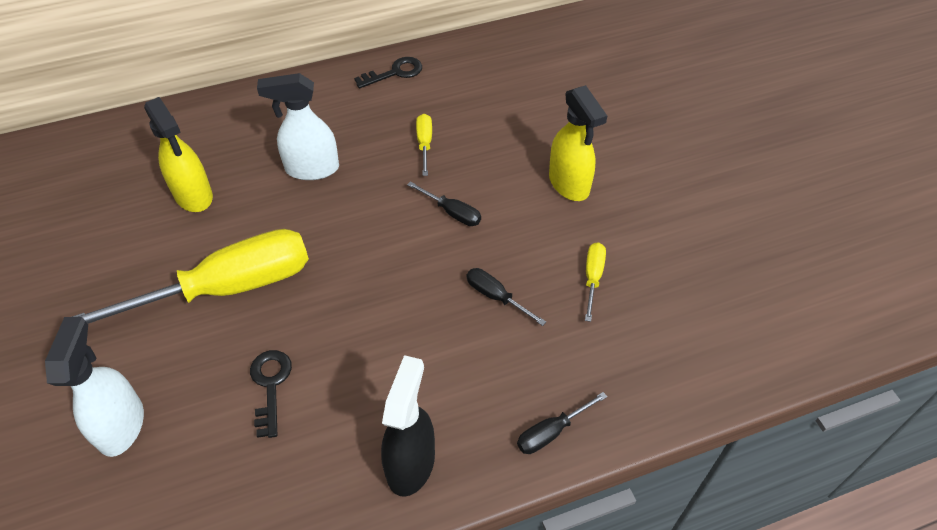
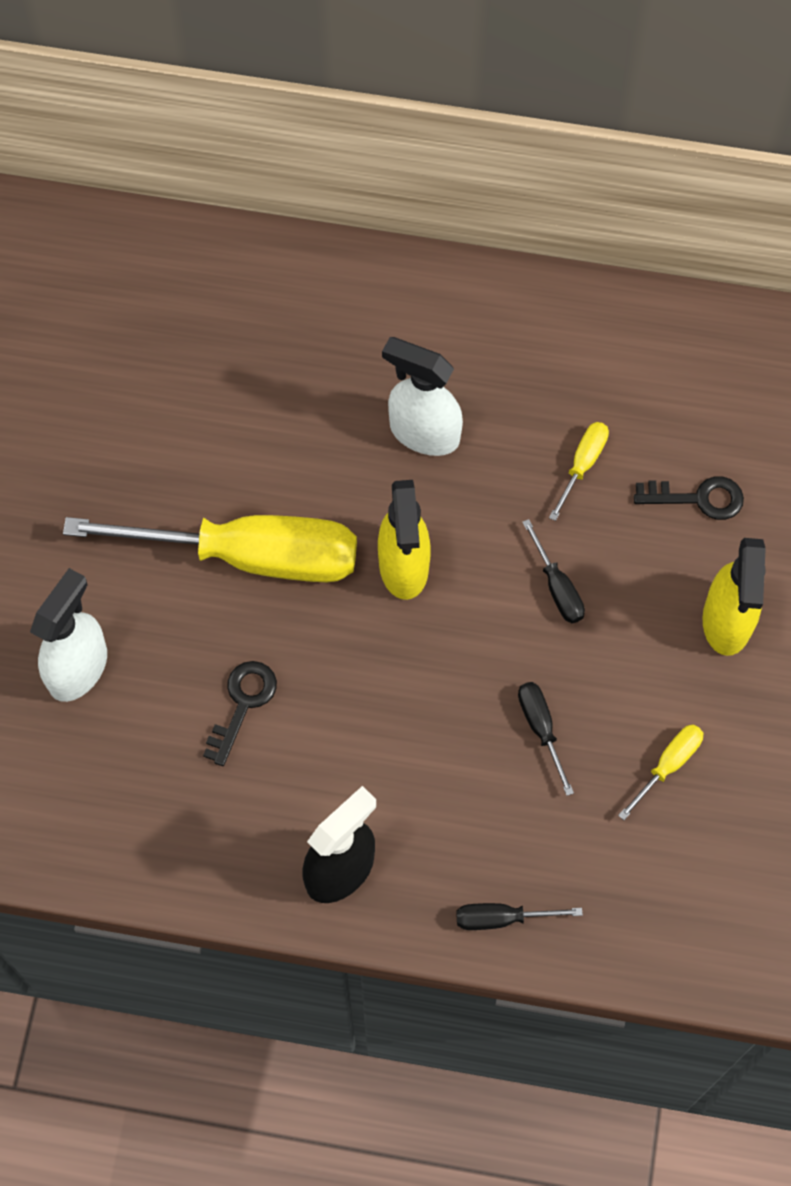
camera: 30 degrees right, 15 degrees up
(193, 196) = (267, 402): yellow spray bottle -> yellow spray bottle (403, 567)
(394, 73) = (609, 324): black key -> black key (698, 498)

